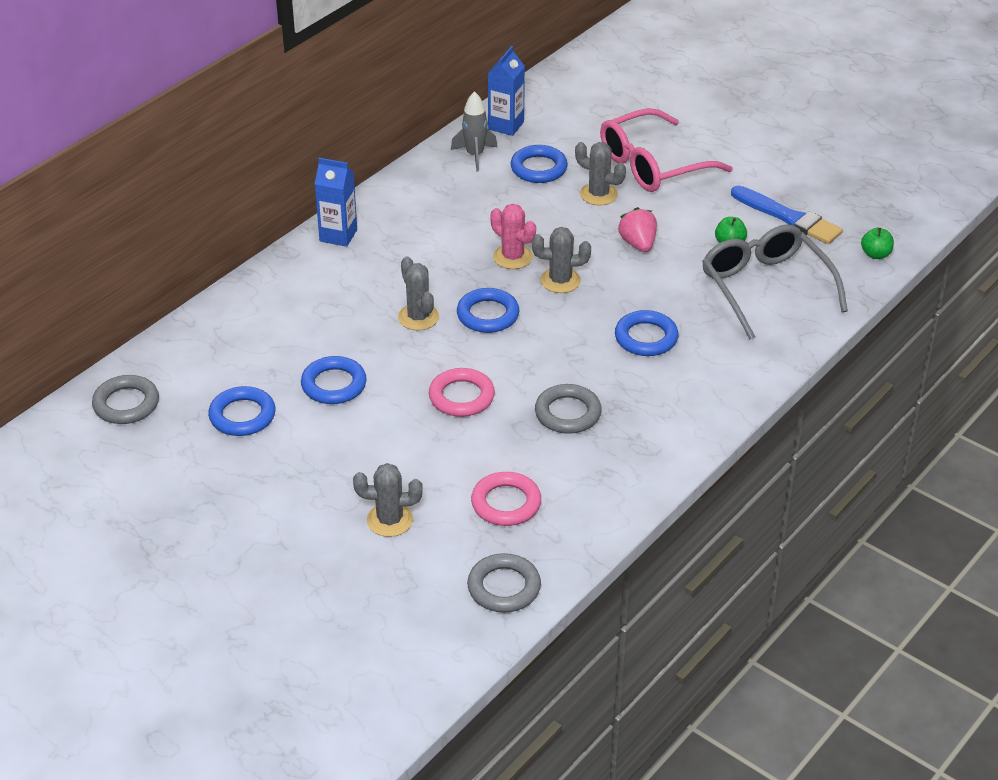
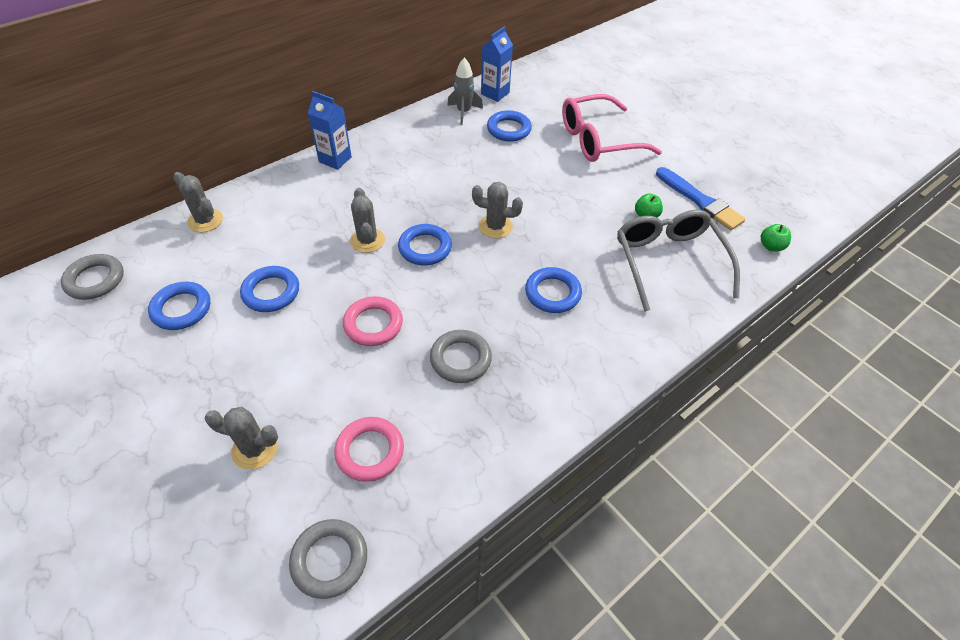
camera: 10 degrees right, 10 degrees up
(512, 257) = (463, 199): pink cactus -> none
(598, 194) = (549, 157): grey cactus -> grey cactus (205, 220)
(638, 244) = (569, 204): pink strawberry -> none

